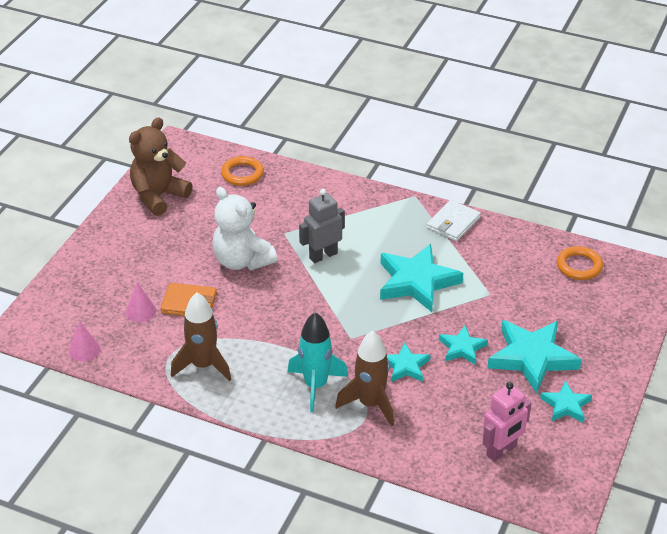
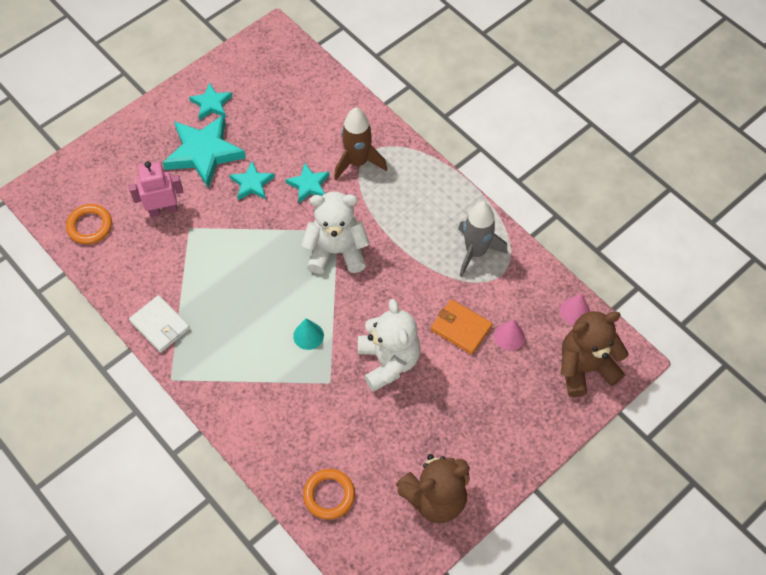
camera: 155 degrees left, 20 degrees up
(61, 311) = (585, 367): none -> brown teddy bear
(203, 366) = (475, 252): brown rocket -> grey rocket
(316, 386) = (391, 195): turquoise rocket -> none
(323, 255) = (308, 335): grey robot -> turquoise cone
(339, 321) = (336, 251): none -> white teddy bear
(417, 282) = (242, 267): turquoise star -> none
(453, 223) = (160, 325): white wallet -> white wallet turned 75 degrees clockwise
(501, 451) = (285, 88): pink robot -> pink robot (163, 210)

